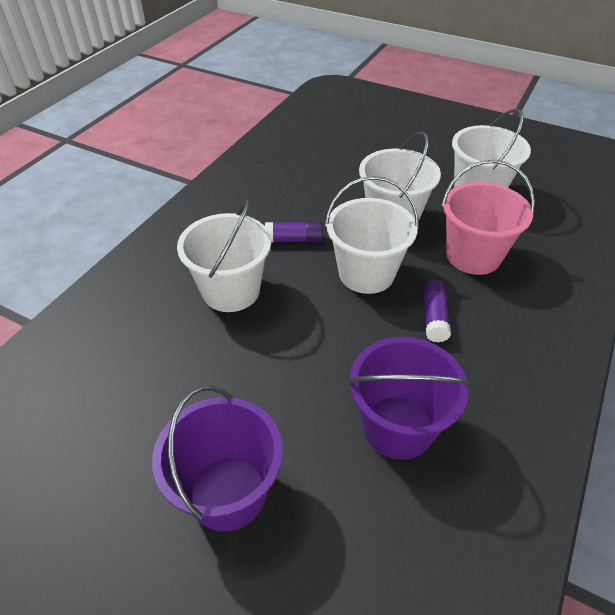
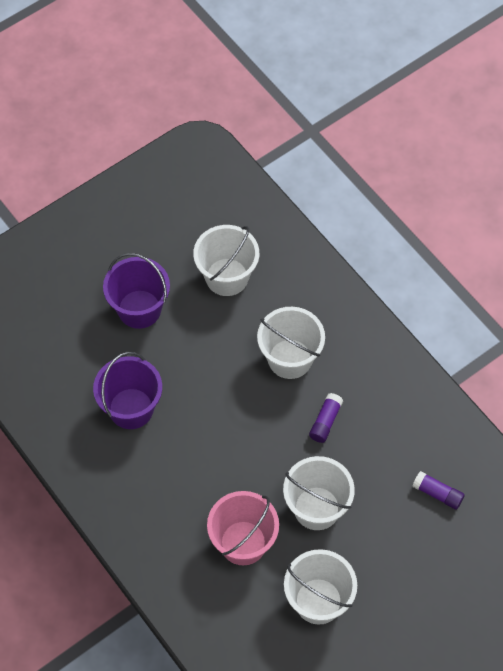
camera: 115 degrees right, 15 degrees up
(366, 273) = (262, 455): white bucket -> white bucket (227, 277)
(434, 317) = (198, 477): purple glue stick -> purple glue stick (437, 494)

